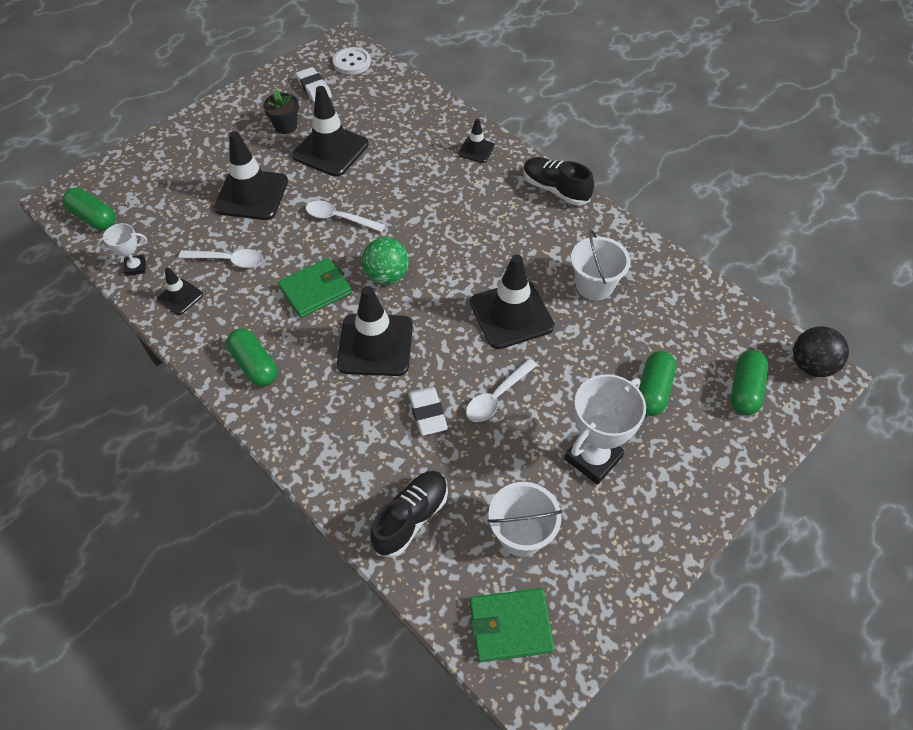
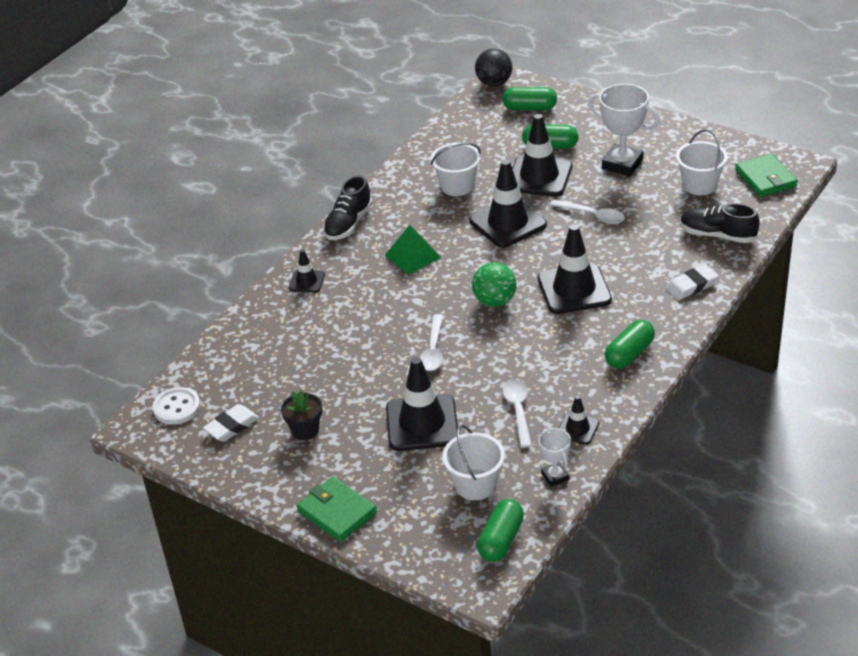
camera: 100 degrees left, 15 degrees down
(161, 214) = (475, 485): none -> white bucket
(315, 290) = (530, 341): green wallet -> green wallet (337, 512)
(331, 150) = (335, 383): black traffic cone -> black traffic cone (539, 176)
(427, 413) = (626, 246): white eraser -> white eraser (692, 286)
(484, 227) = (412, 256): none -> green pyramid

